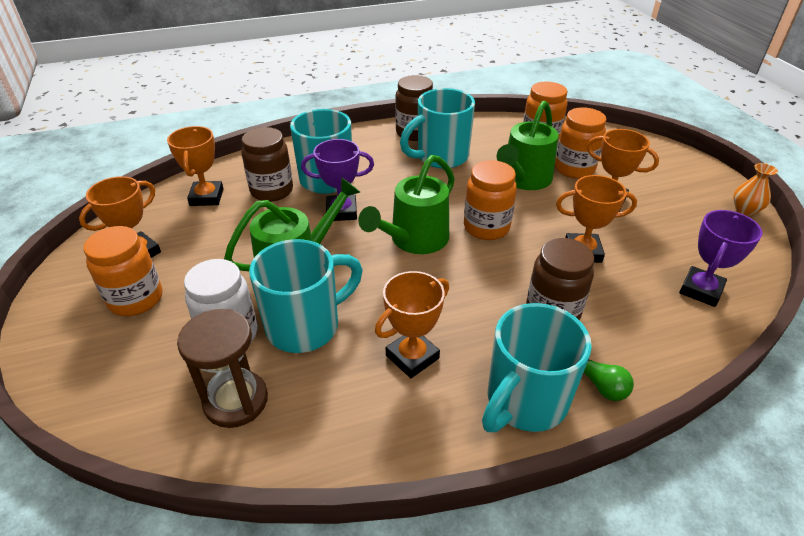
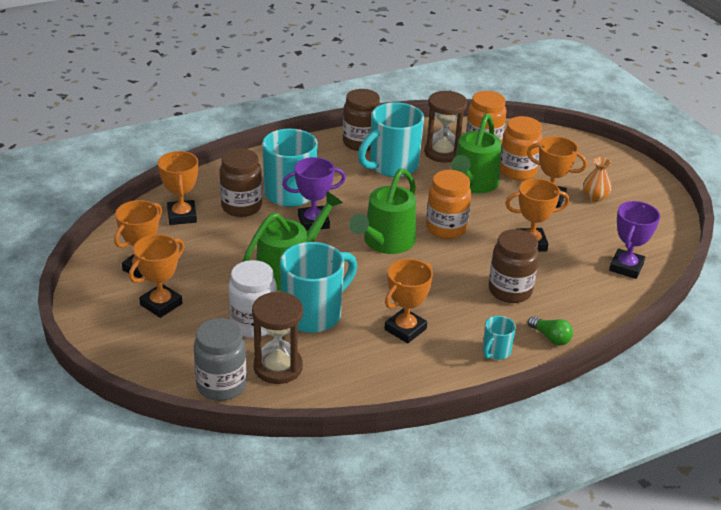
camera: 10 degrees left, 5 degrees down
(136, 299) = (161, 304): orange jar -> orange trophy
(154, 423) = (221, 385): none -> grey jar
(496, 146) = (442, 153): none -> brown hourglass
(524, 402) = (495, 352): turquoise mug -> turquoise mug, size x0.47
(745, 210) = (666, 201): orange vase -> orange vase (594, 197)

